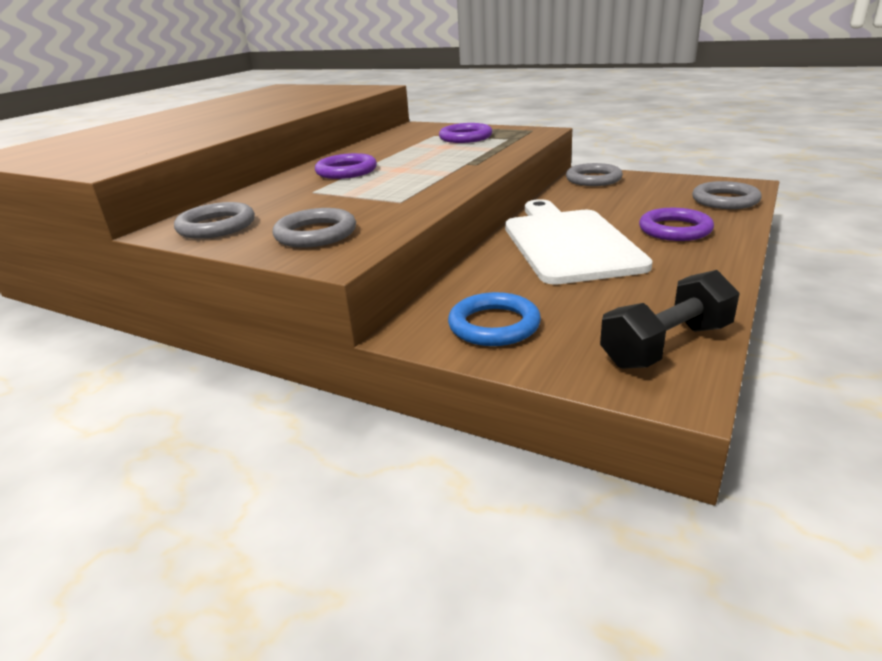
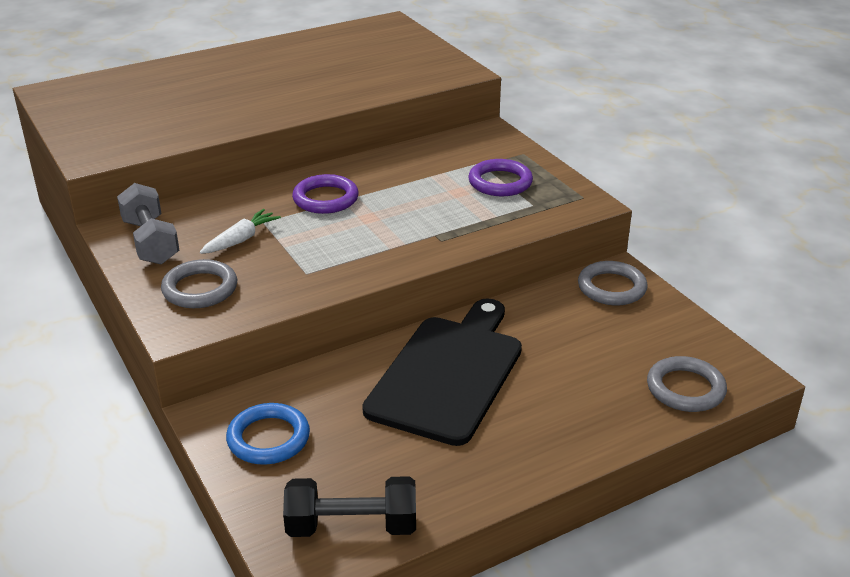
camera: 30 degrees right, 5 degrees up
(216, 226) = (151, 241): grey ring -> grey dumbbell
(308, 203) = (241, 240): none -> white carrot
(568, 243) = (449, 374): white cutting board -> black cutting board
(675, 229) = (565, 405): purple ring -> none

